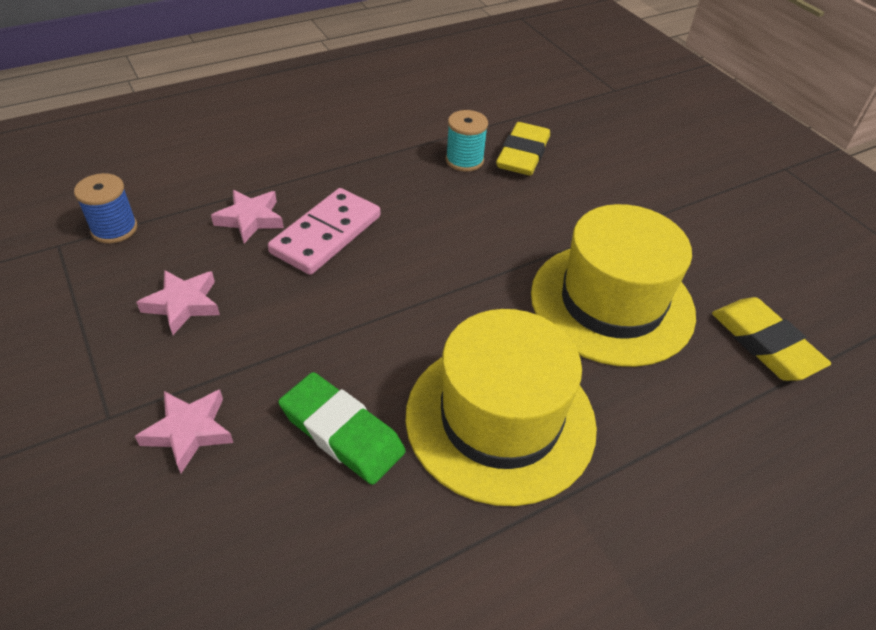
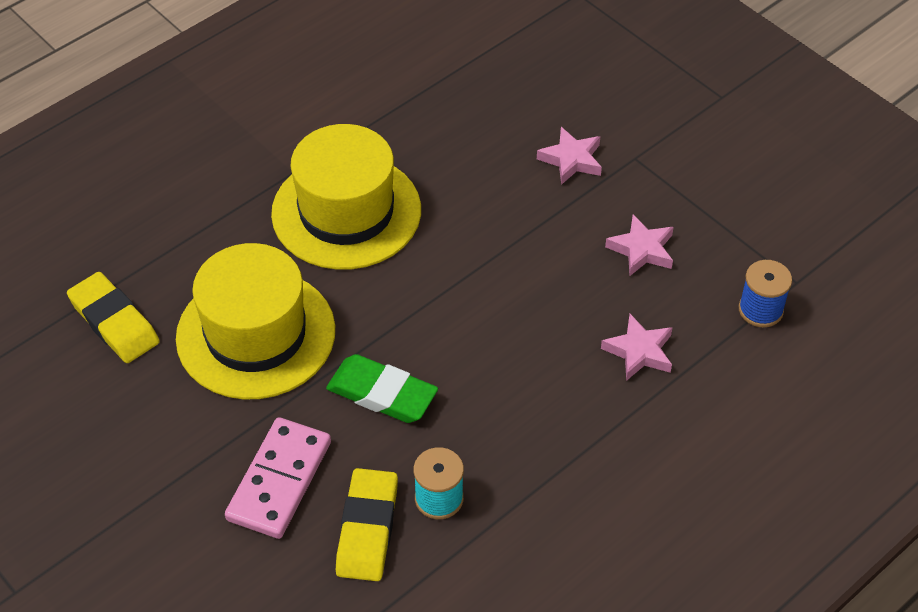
camera: 170 degrees right, 5 degrees up
(326, 234) = (554, 350): pink domino -> pink domino (279, 481)
(342, 432) = (462, 180): green eraser -> green eraser (382, 393)

